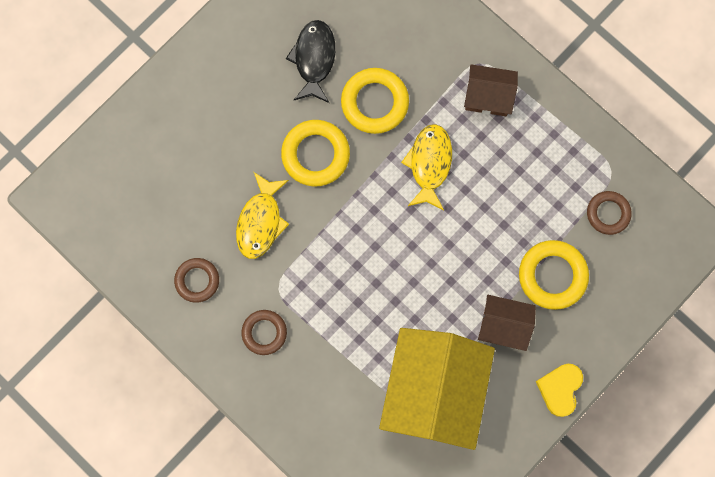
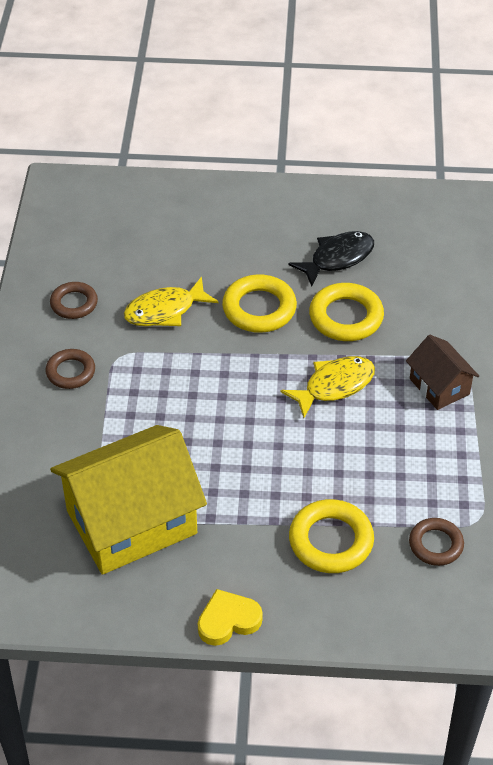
camera: 50 degrees right, 30 degrees down
(503, 325) = (245, 534): brown house -> none

